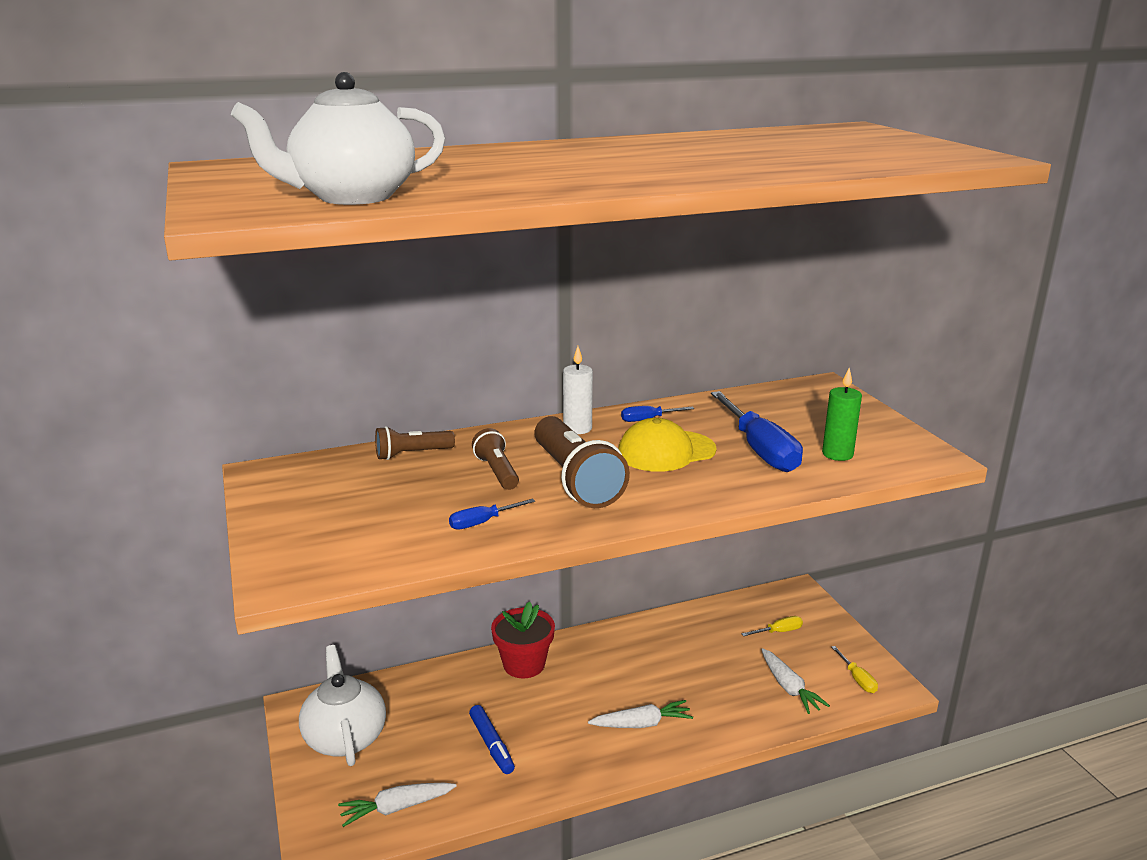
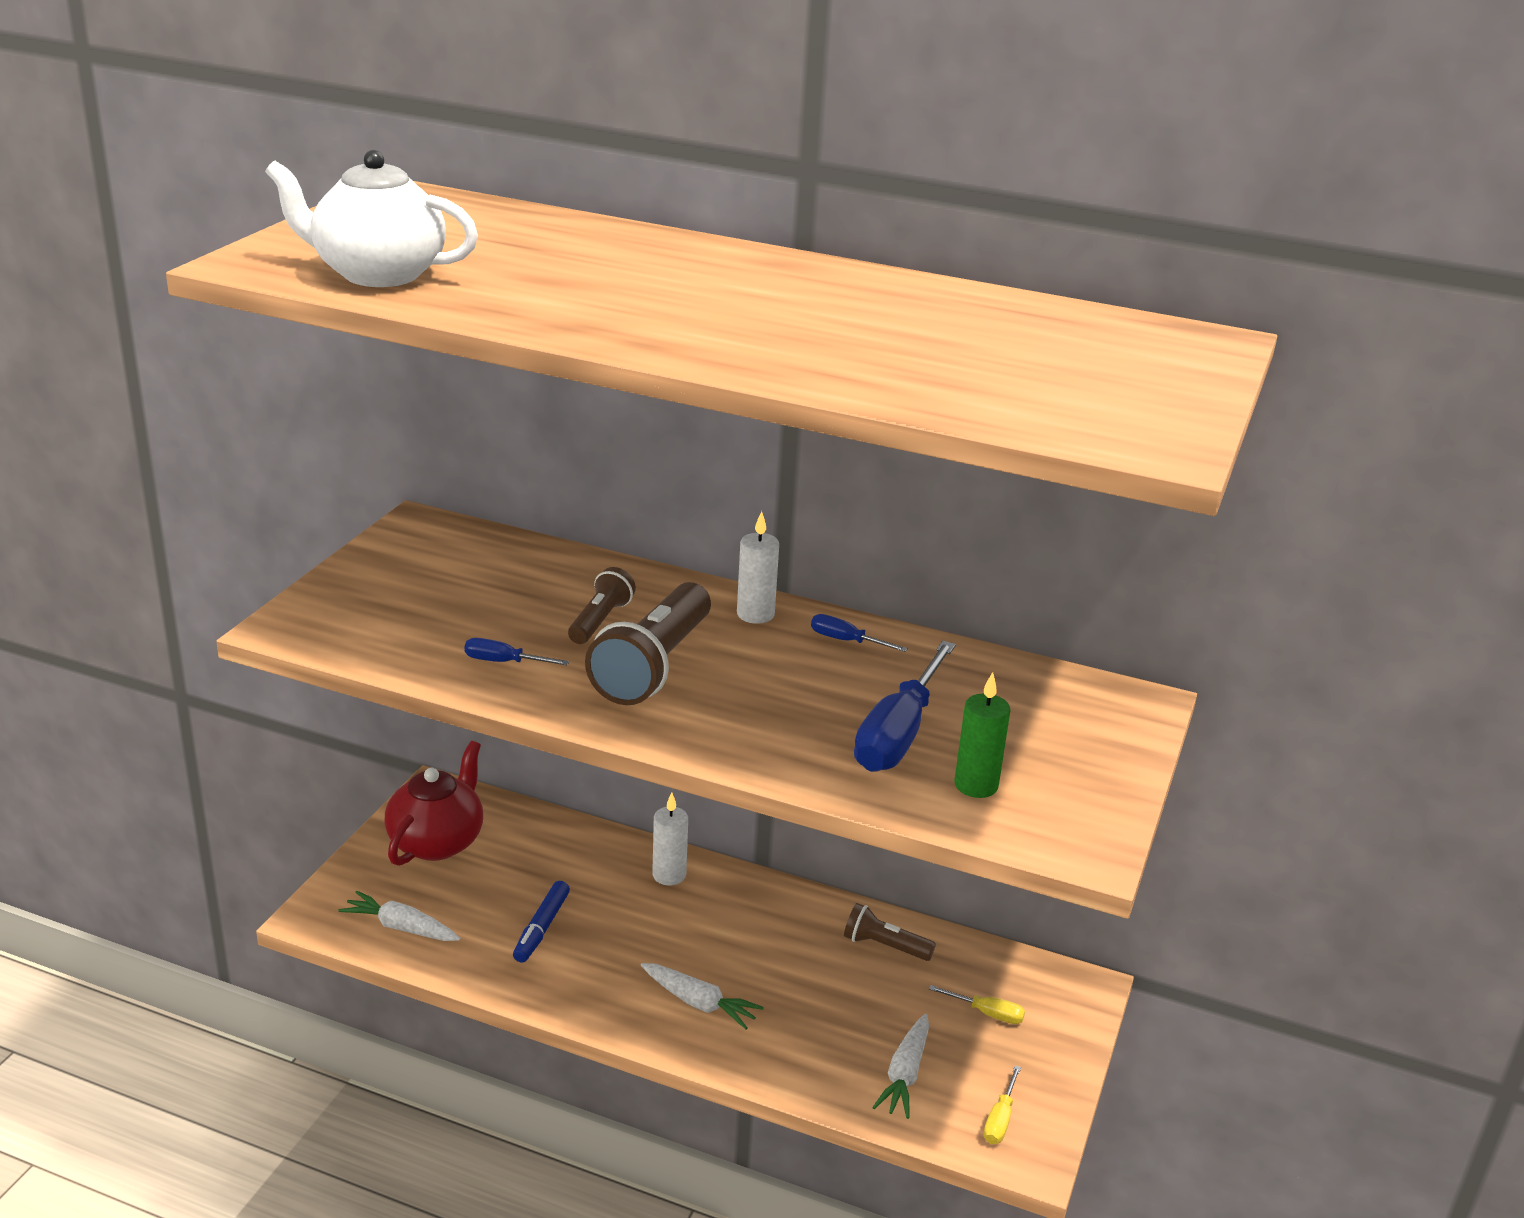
camera: 40 degrees right, 5 degrees up
(345, 737) = (437, 841): white teapot -> red teapot
(412, 454) = (560, 565): brown flashlight -> brown flashlight (884, 946)
(524, 664) = (669, 875): red flower pot -> white candle
(666, 451) = (795, 684): yellow cap -> none

